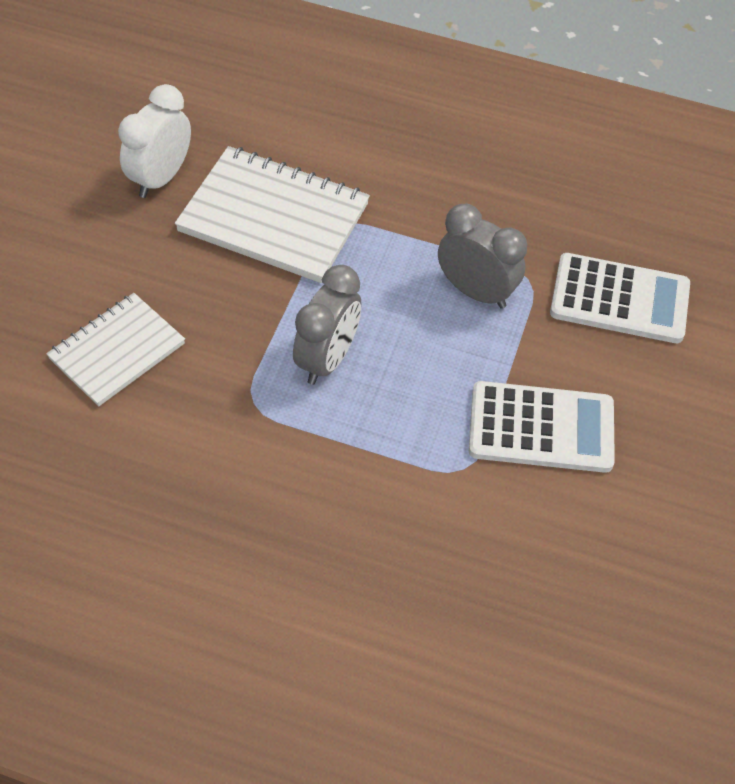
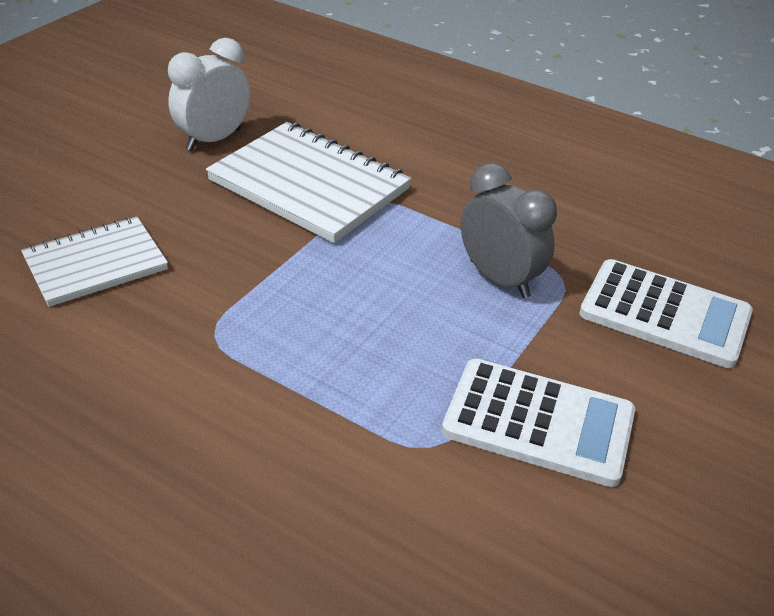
camera: 15 degrees right, 15 degrees down
(327, 359) = (312, 310): grey clock -> none

